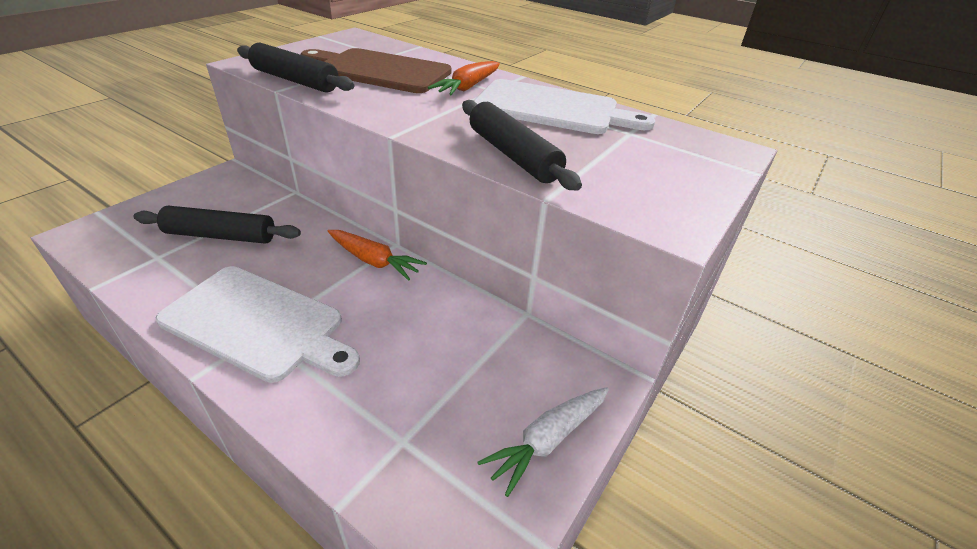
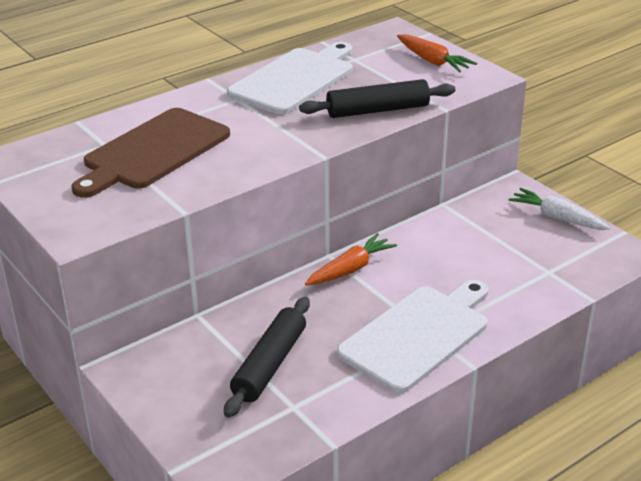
camera: 70 degrees left, 5 degrees down
(295, 80) = (159, 201): black rolling pin -> none
(468, 87) = (226, 109): orange carrot -> orange carrot (432, 61)
(547, 440) = (557, 217): white carrot -> white carrot turned 150 degrees clockwise

